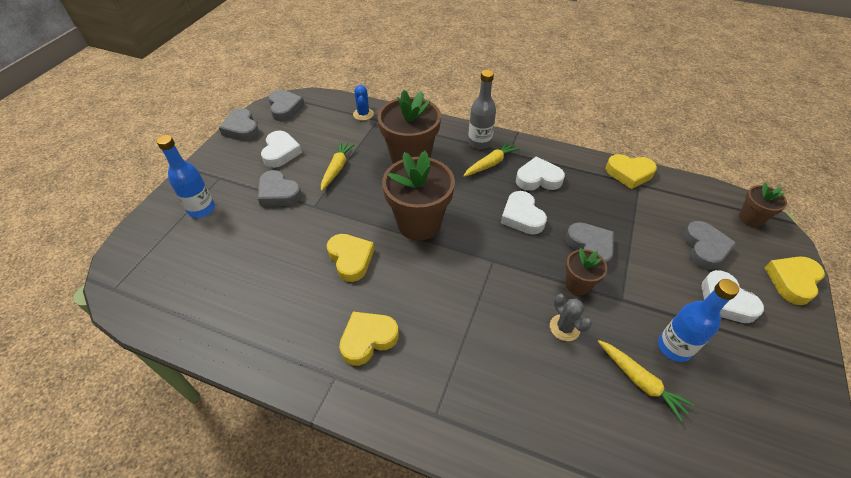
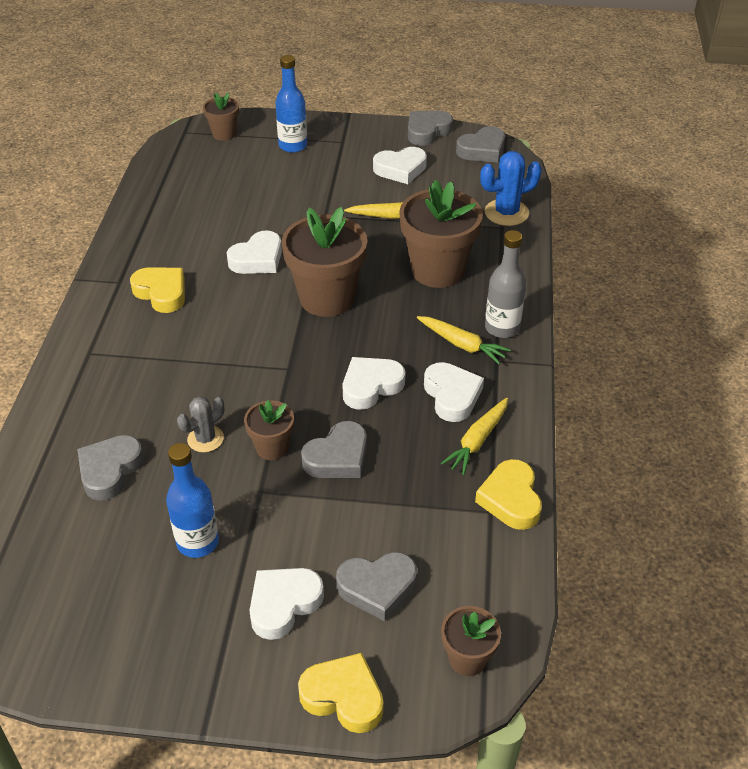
camera: 75 degrees right, 5 degrees down
(143, 256) = (224, 134): none -> brown flower pot
(278, 193) = (334, 186): grey heart -> grey heart (110, 470)
(351, 259) = (257, 259): yellow heart -> white heart
(363, 114) = (506, 213): blue cactus -> blue cactus, size x1.53
(639, 381) = (147, 507): yellow carrot -> yellow carrot (477, 441)

